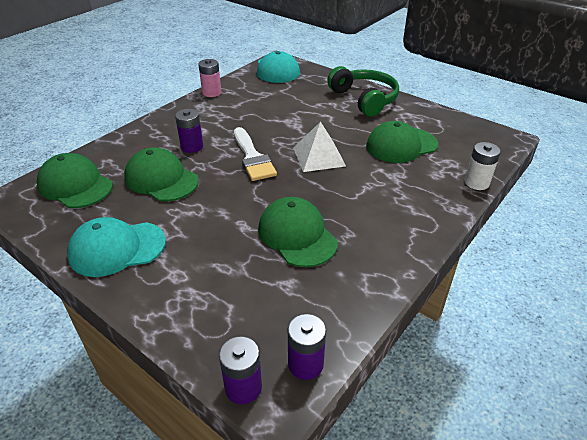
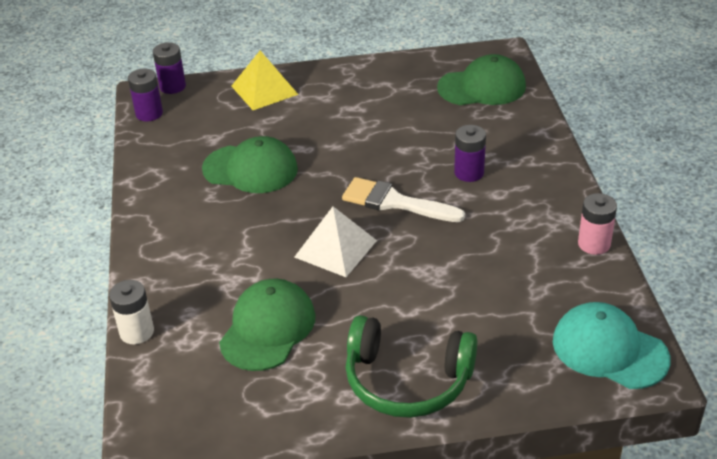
camera: 135 degrees right, 0 degrees up
(117, 248) = (362, 82): turquoise cap -> none
(161, 179) = (431, 133): green cap -> none
(183, 304) = (264, 90): none -> yellow pyramid

